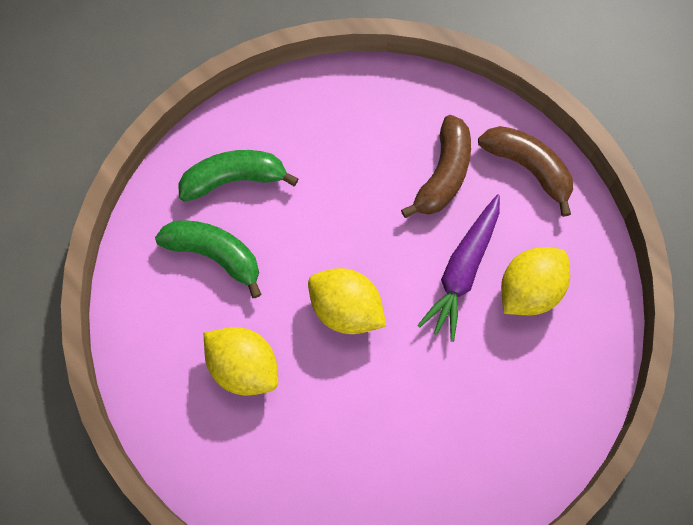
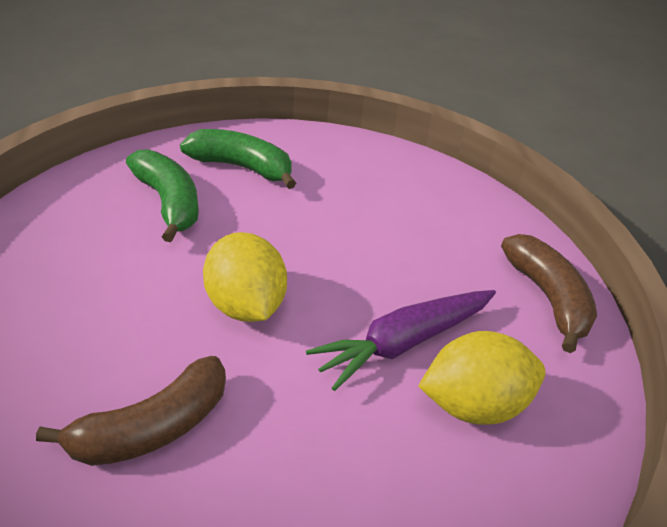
camera: 30 degrees right, 30 degrees down
(243, 367) = (95, 292): yellow lemon -> none
(443, 174) = (446, 257): brown banana -> brown banana (152, 428)

